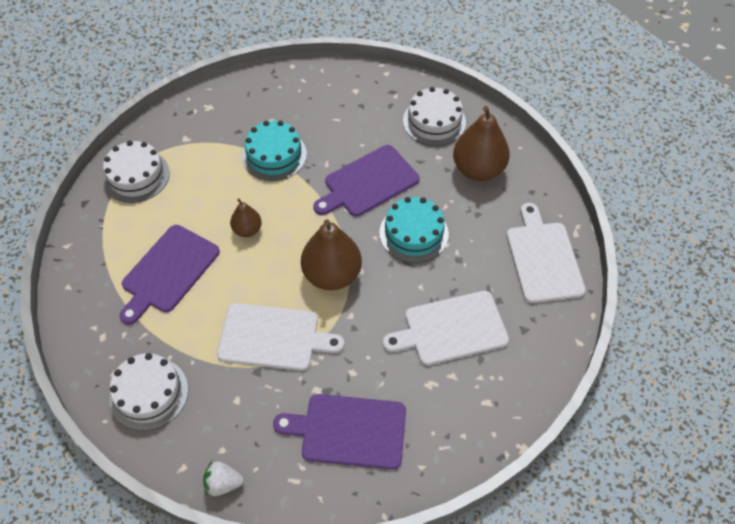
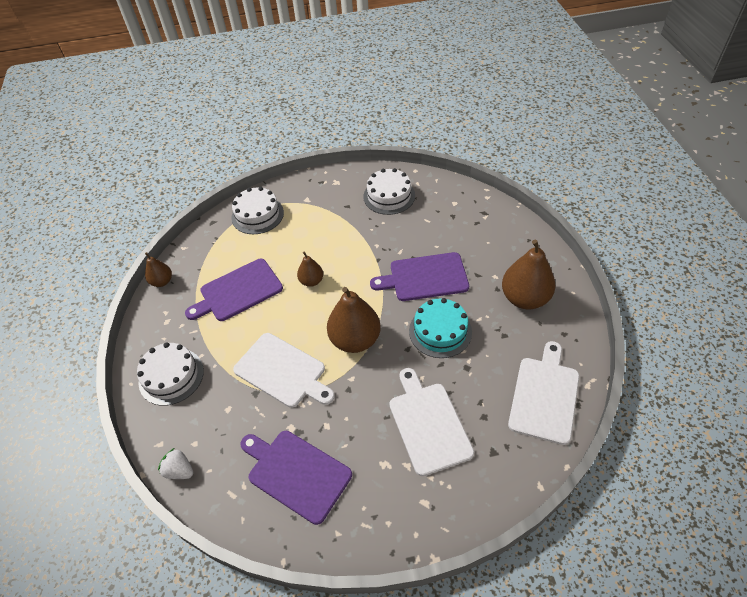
camera: 30 degrees right, 5 degrees down
(66, 294) = (162, 281): none -> brown pear
(274, 155) = (363, 232): turquoise cake -> none
(434, 121) = (507, 246): white cake -> white cake (389, 196)
(451, 329) = (428, 424): white cutting board -> white cutting board turned 60 degrees clockwise

